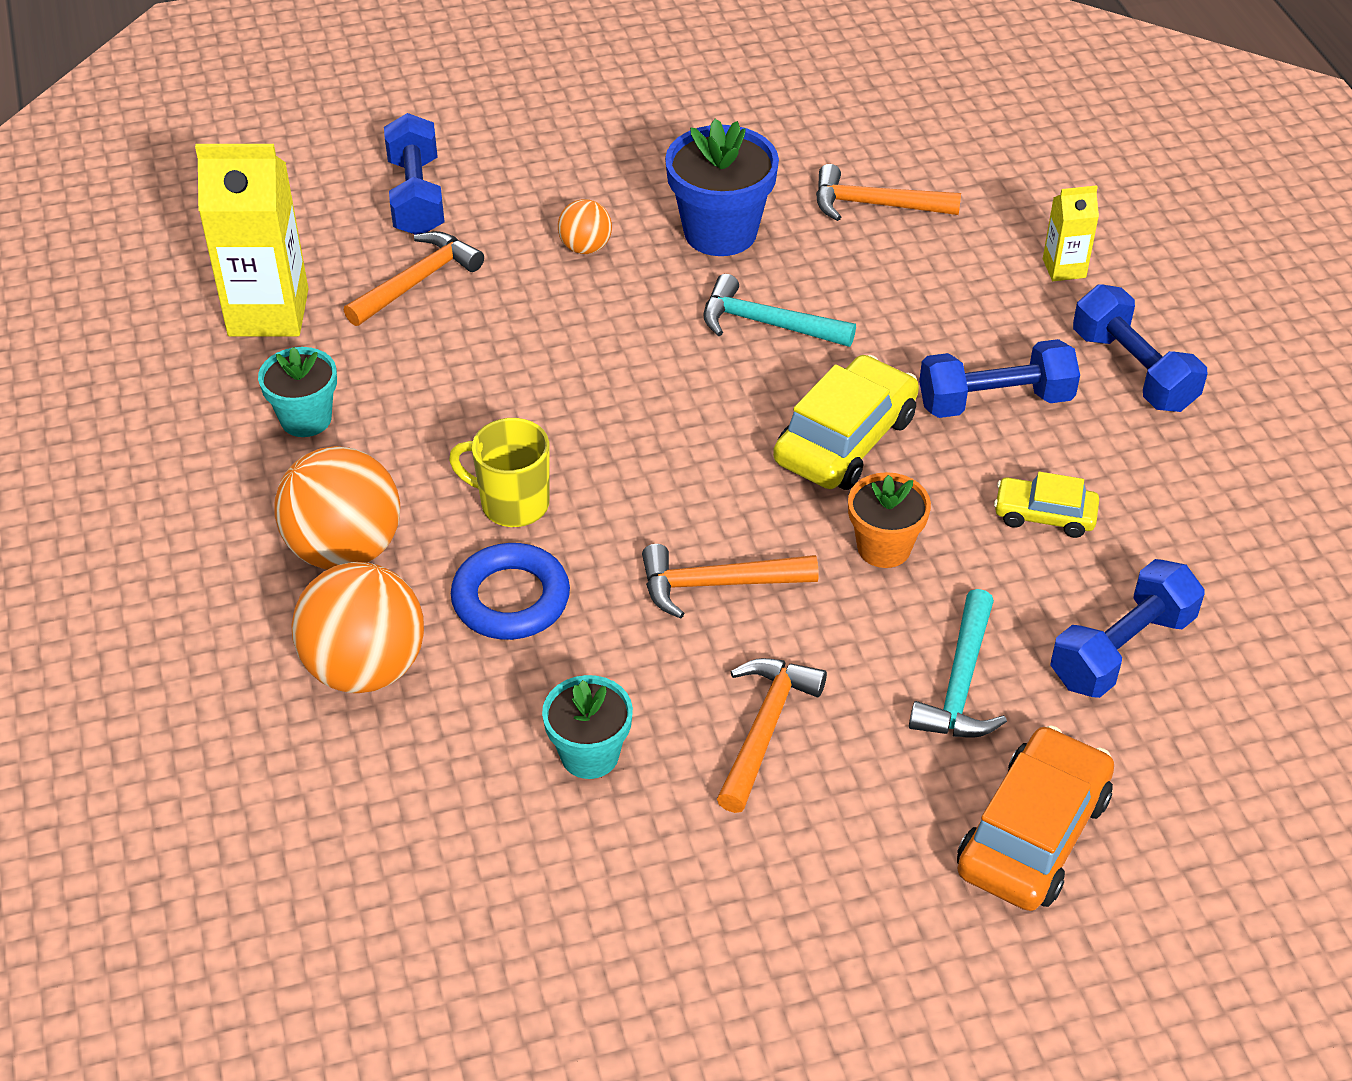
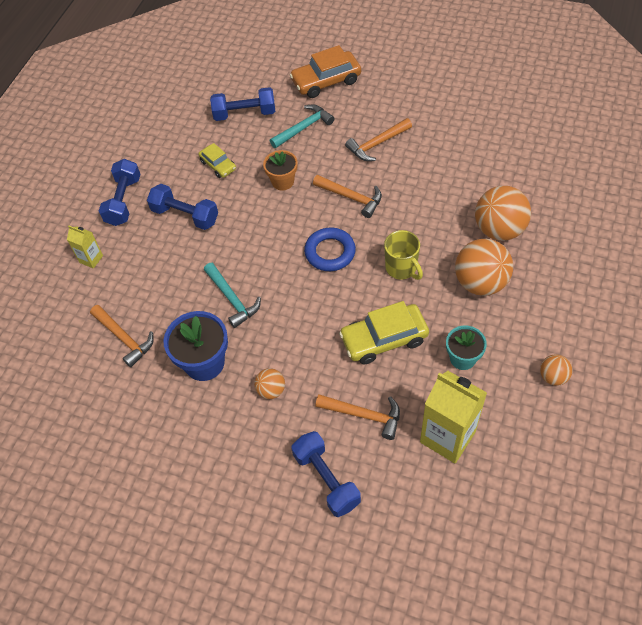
camera: 140 degrees left, 10 degrees up
(132, 462) = (553, 377): none -> orange ball
(416, 197) = (326, 479): blue dumbbell -> blue dumbbell turned 60 degrees counterclockwise
(417, 281) = (364, 415): orange hammer -> orange hammer turned 150 degrees counterclockwise
(511, 599) = (429, 229): blue ring -> blue ring (330, 252)
(589, 754) = (439, 163): turquoise flower pot -> none
(845, 439) = (254, 229): yellow car -> yellow car (384, 339)

